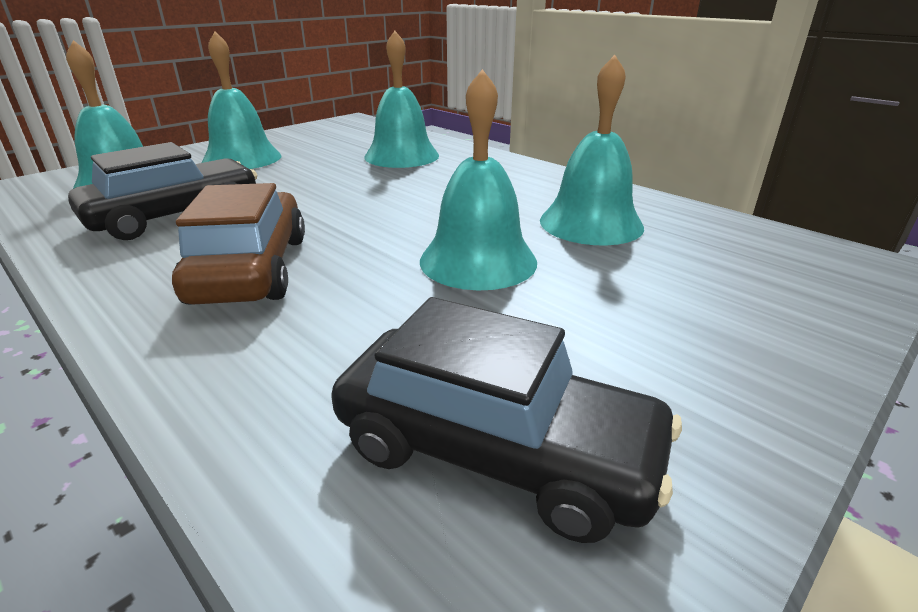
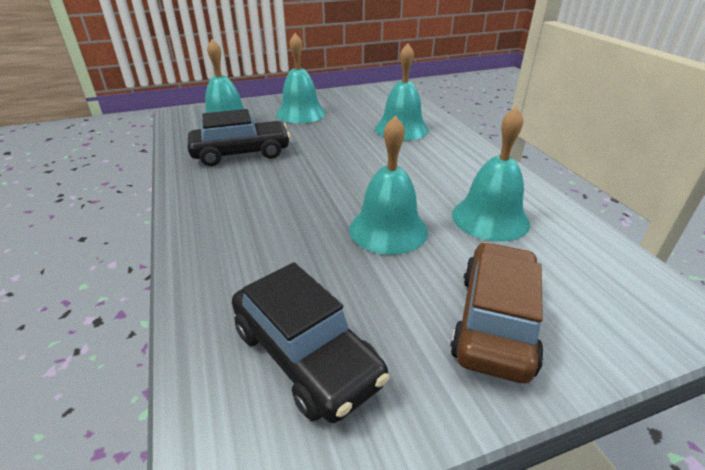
camera: 25 degrees right, 5 degrees up
(251, 269) = (258, 202): brown car -> brown car (495, 321)

